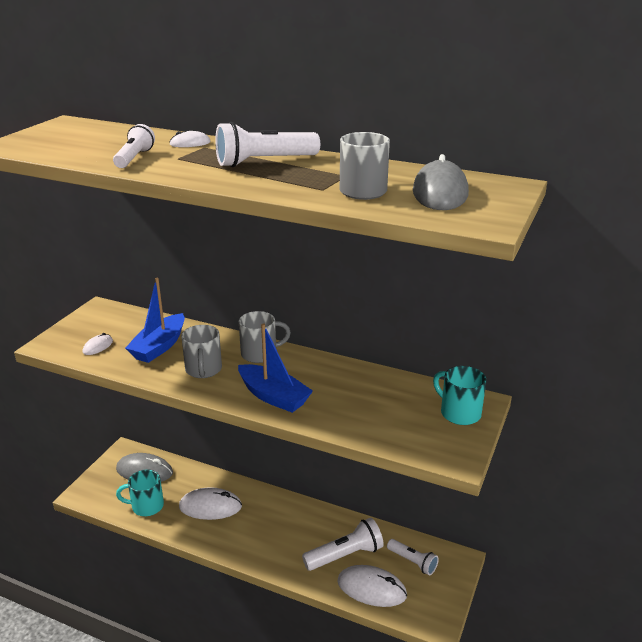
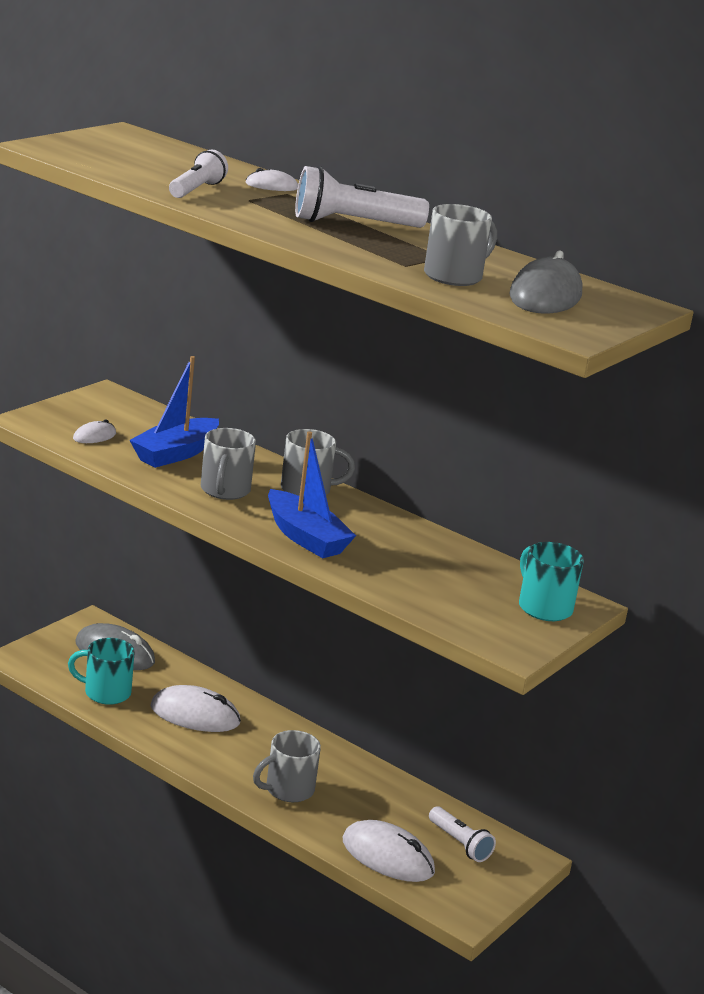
camera: 10 degrees right, 5 degrees down
(289, 551) = (288, 790): none -> grey mug
(345, 555) = (366, 813): white flashlight -> none

